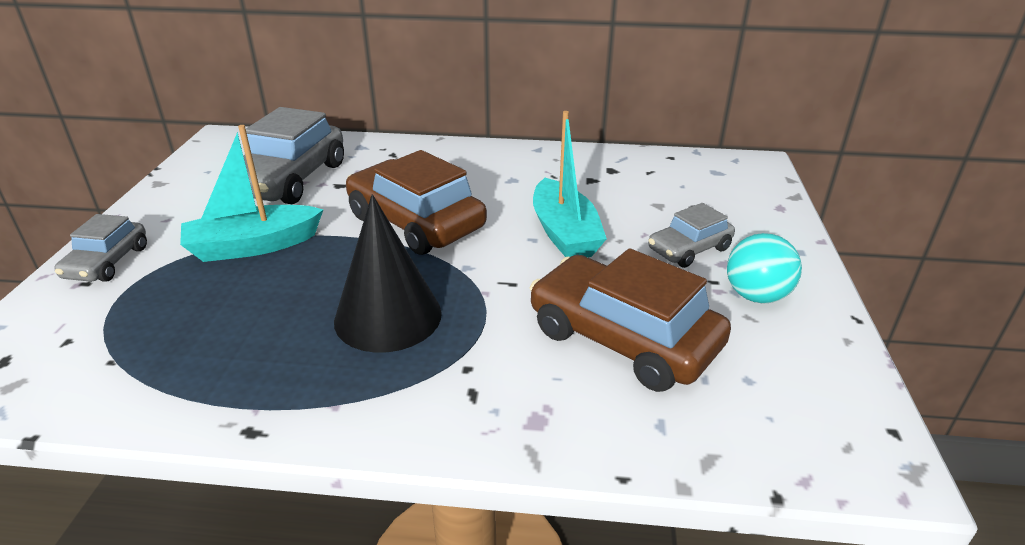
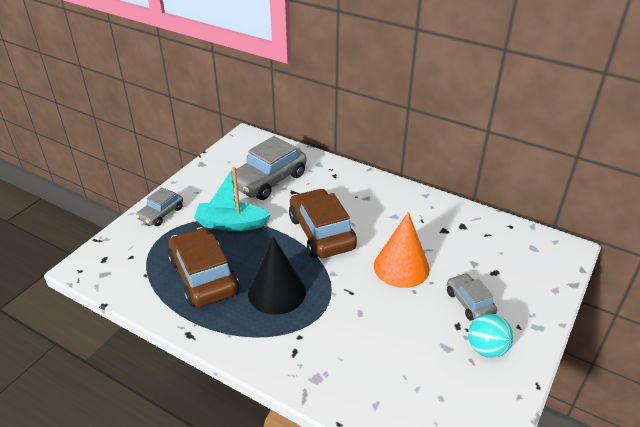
camera: 25 degrees right, 5 degrees up
(564, 233) = (401, 267): turquoise boat -> orange cone
(623, 338) = (389, 348): brown car -> brown car (203, 276)
(689, 249) = (469, 302): grey car -> grey car turned 75 degrees clockwise

